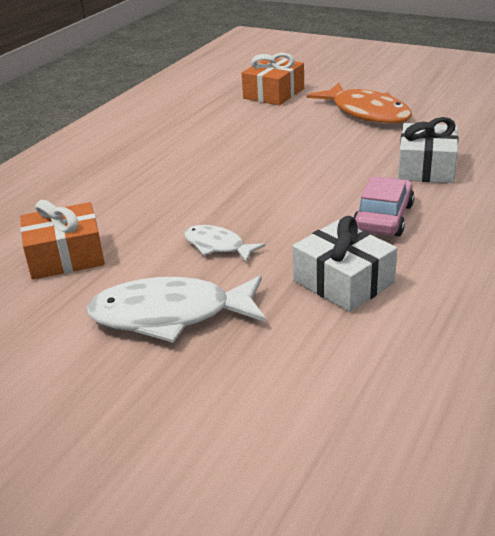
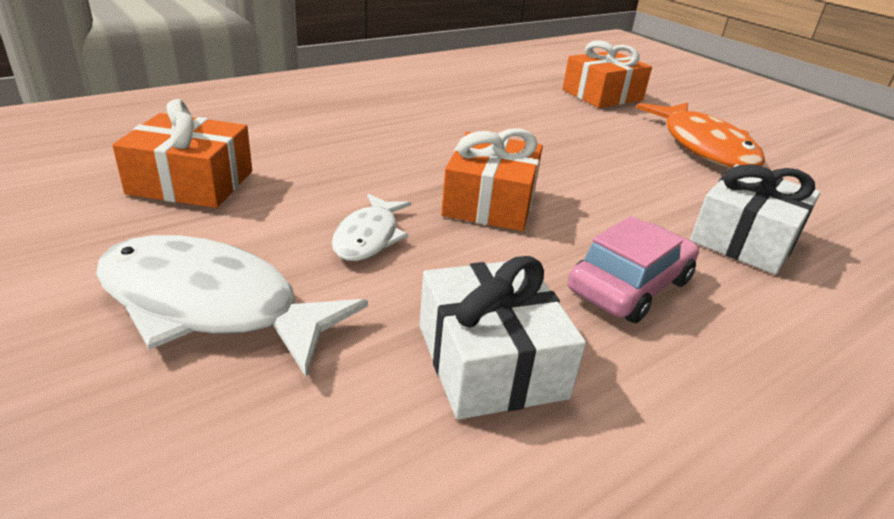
camera: 20 degrees right, 0 degrees up
(217, 246) = (369, 237): white fish -> white fish turned 135 degrees counterclockwise
(267, 198) = (490, 202): none -> orange gift

